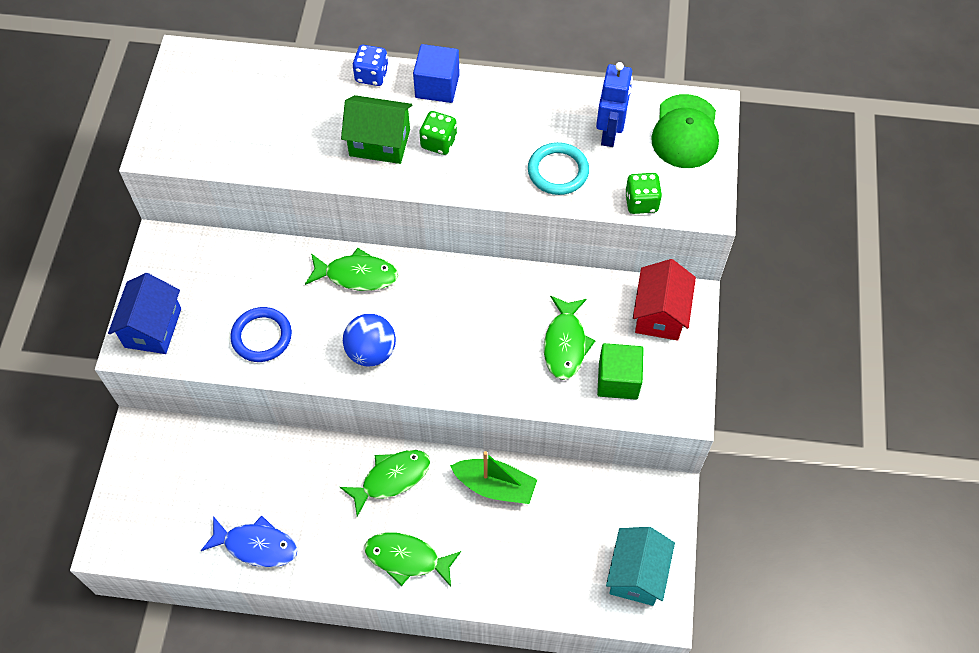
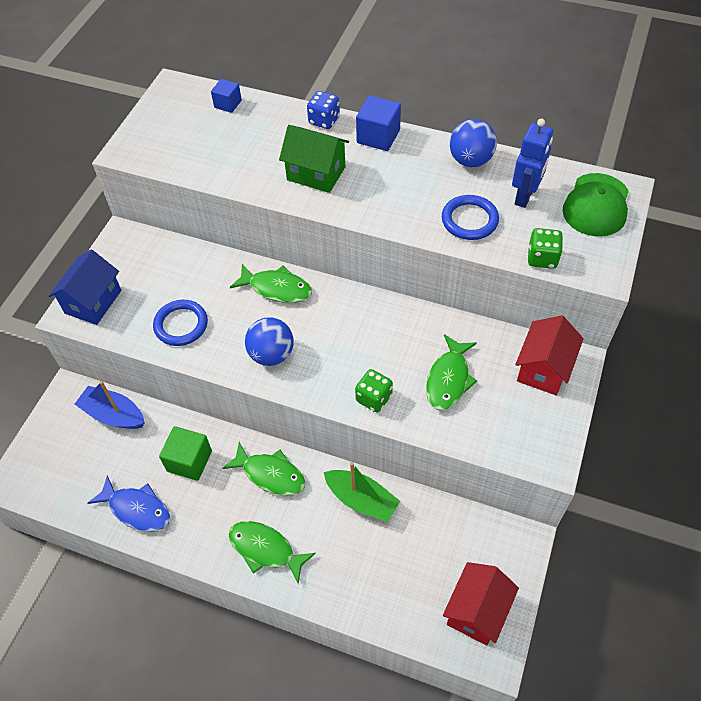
camera: 15 degrees right, 5 degrees down
(198, 447) = (113, 415): none -> blue boat
(255, 71) = (228, 104): none -> blue cube
(391, 478) = (270, 474): green fish -> green fish turned 45 degrees clockwise
(438, 142) = (367, 181): green dice -> green dice (373, 398)
(544, 100) = (470, 160): none -> blue ball
(558, 171) = (469, 220): turquoise ring -> blue ring
(618, 380) = (491, 421): green cube -> green cube (189, 461)
(636, 574) = (477, 611): turquoise house -> red house

